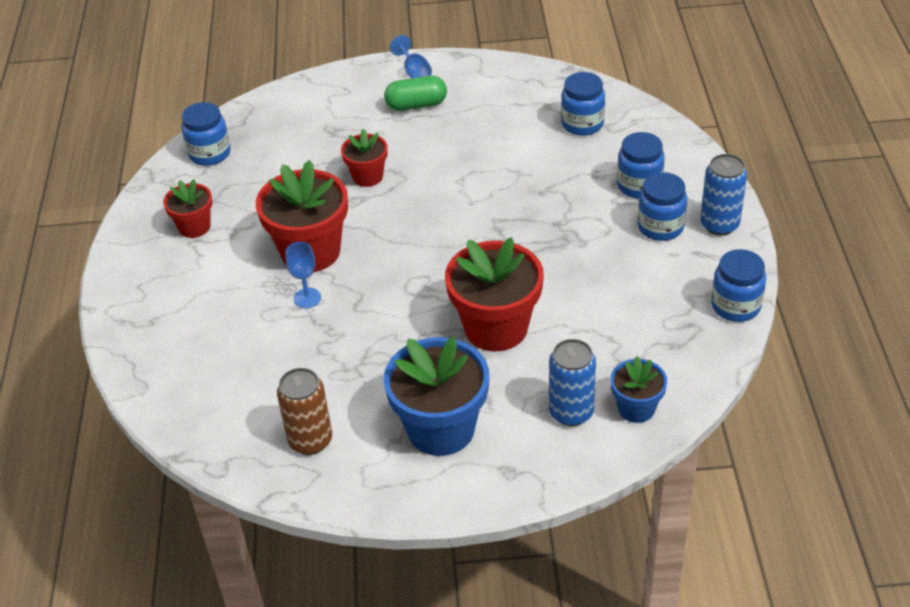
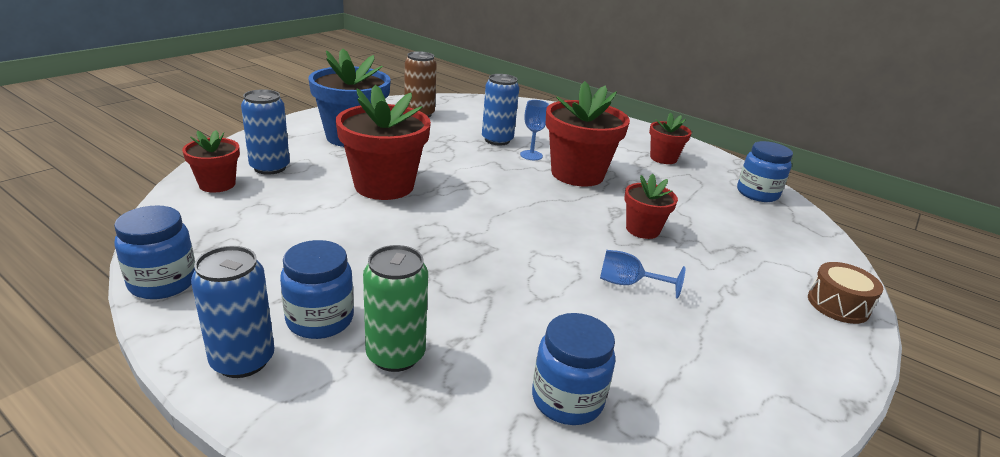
camera: 125 degrees right, 15 degrees down
(301, 340) = (497, 140): none -> blue can
(357, 78) = (838, 305): none -> brown drum
(414, 72) = (824, 346): blue goblet -> blue goblet (628, 284)
(416, 105) = (743, 310): green capsule -> none
(636, 408) = (217, 184): blue flower pot -> red flower pot
(639, 185) = (395, 355): blue jar -> green can

